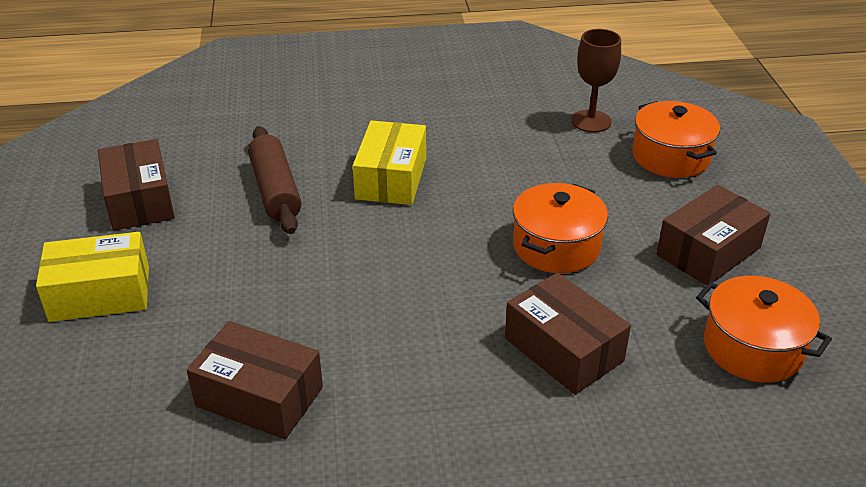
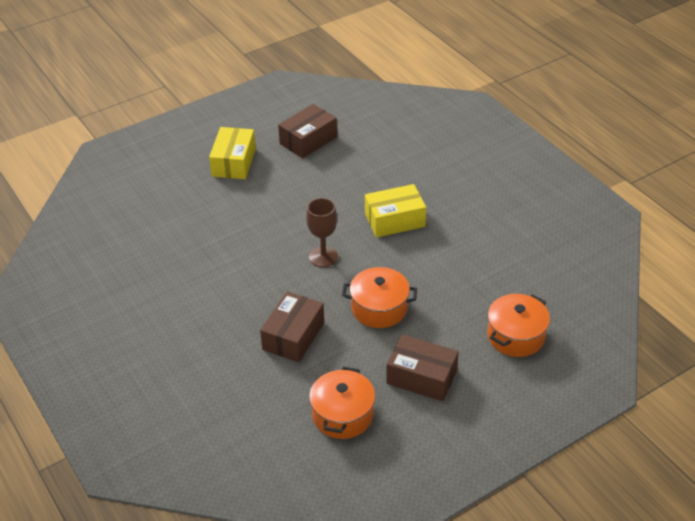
camera: 65 degrees right, 5 degrees up
(100, 293) = (234, 162): yellow box -> yellow box turned 45 degrees clockwise
(259, 396) = (199, 242): brown box -> none
(276, 190) = (351, 182): brown rolling pin -> none
(591, 121) = (528, 286): brown goblet -> brown goblet (323, 257)

